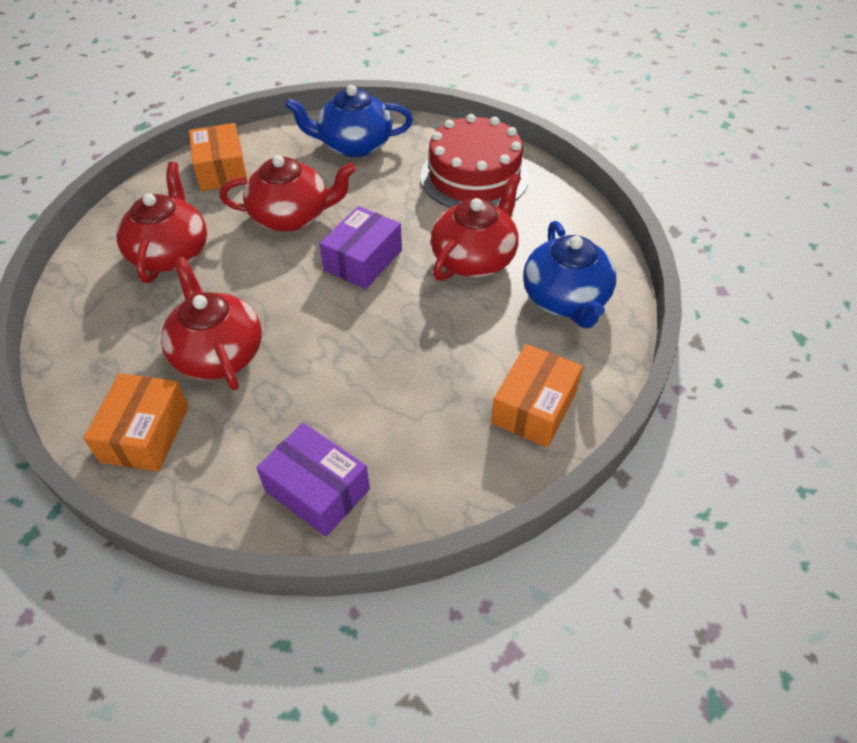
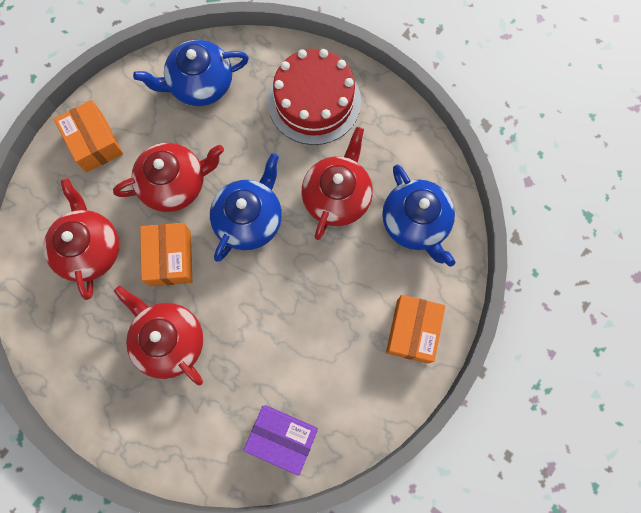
camera: 15 degrees left, 25 degrees up
(145, 434) = (145, 424): orange box -> orange box (170, 258)
(363, 260) = (249, 219): purple box -> blue teapot

